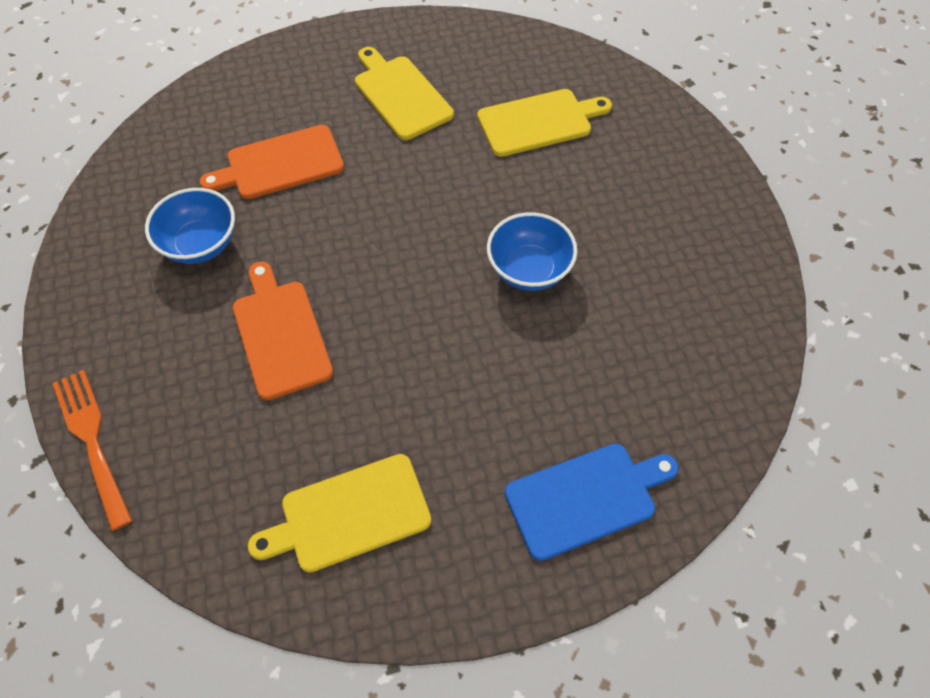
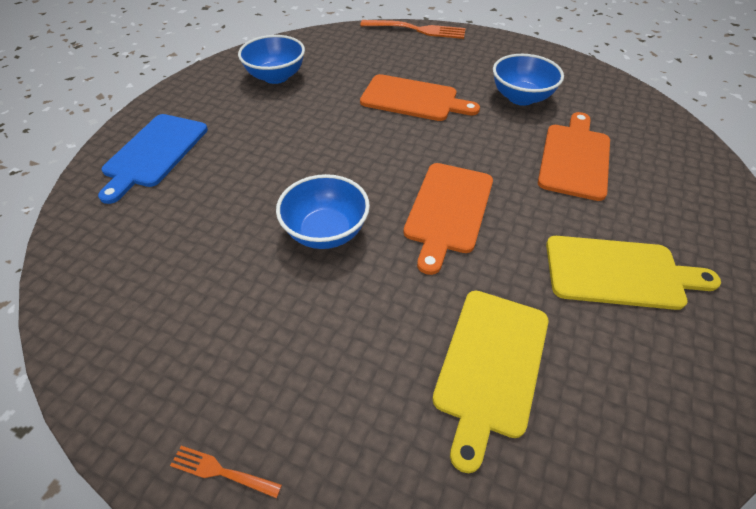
camera: 130 degrees right, 10 degrees down
(349, 515) = (276, 77): yellow cutting board -> blue bowl
(428, 210) = (448, 210): none -> orange cutting board
(721, 191) = (222, 471): none -> orange fork

